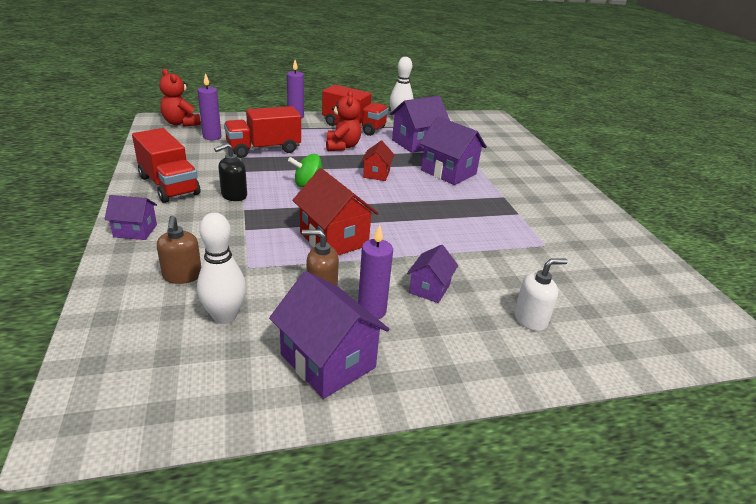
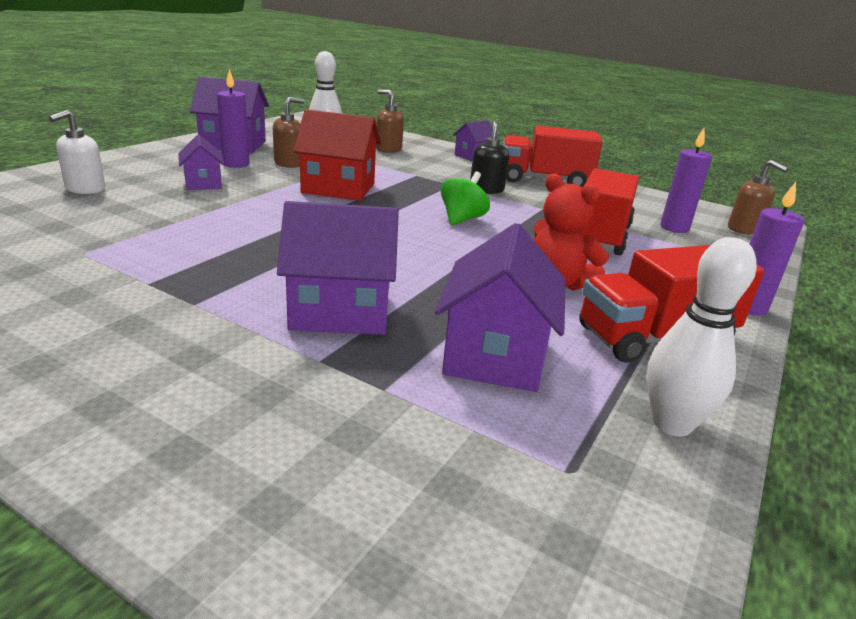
camera: 135 degrees right, 5 degrees down
(181, 123) = (744, 229): red teddy bear -> brown soap dispenser
(376, 174) = (427, 260): red house -> none

